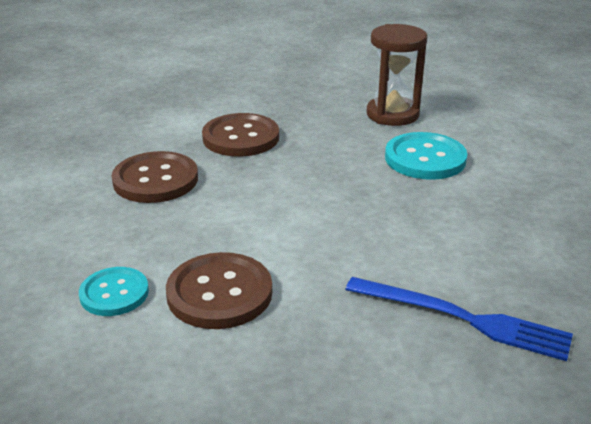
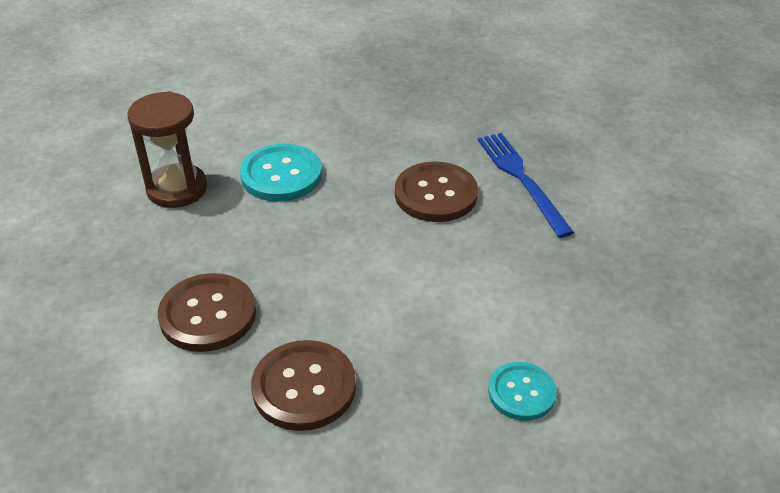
camera: 90 degrees left, 10 degrees up
(219, 293) = (511, 315): brown button -> brown button (436, 194)
(463, 318) = (521, 179): blue fork -> blue fork turned 45 degrees counterclockwise

